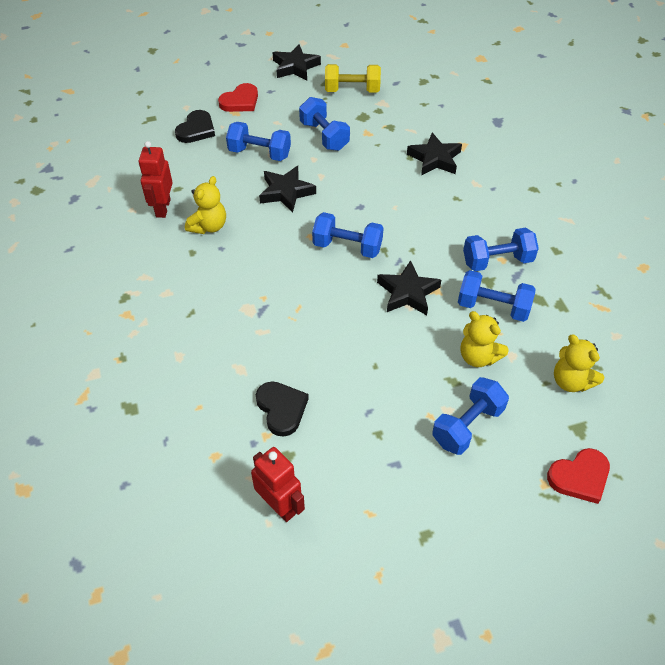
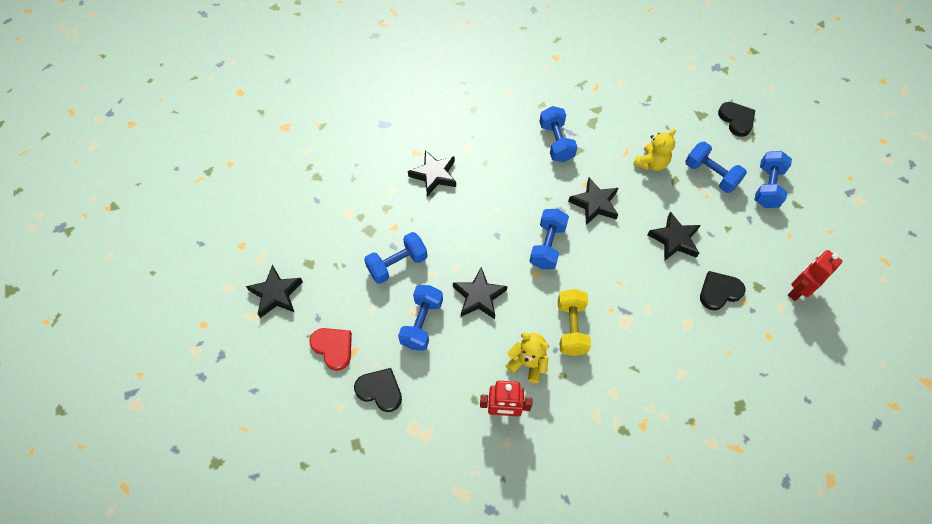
camera: 90 degrees left, 10 degrees up
(352, 90) = (325, 239): yellow dumbbell -> yellow dumbbell (571, 328)
(359, 369) = (674, 239): none -> black star
(493, 307) = (603, 150): blue dumbbell -> blue dumbbell (767, 187)
(571, 381) = (664, 113): yellow teddy bear -> none
(579, 477) = (736, 120): red heart -> black heart

